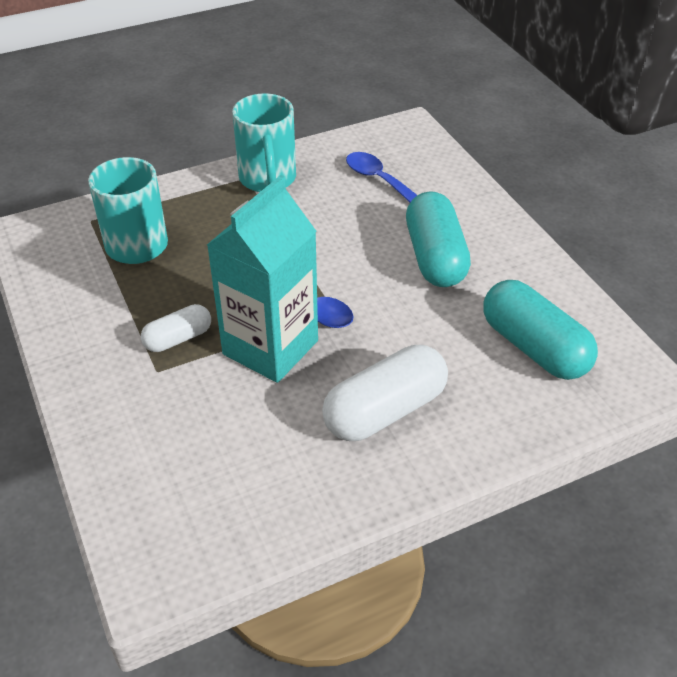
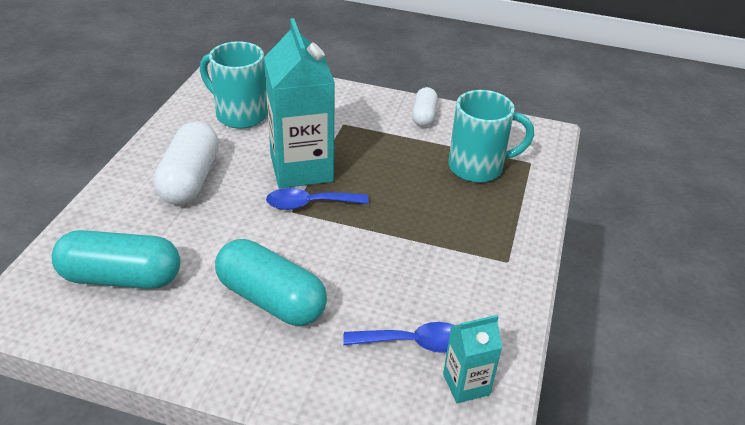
camera: 130 degrees right, 5 degrees down
(178, 338) = (359, 141): white capsule -> white capsule (424, 116)
(268, 179) = (491, 272): turquoise mug -> turquoise mug (239, 114)
(379, 147) = (466, 384): none -> turquoise carton

